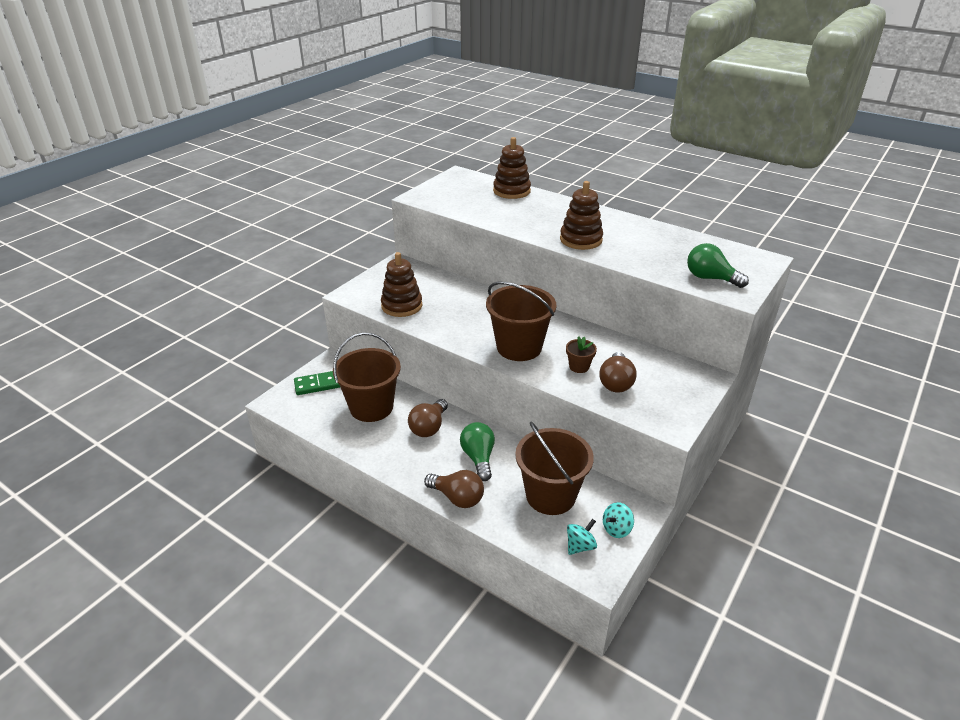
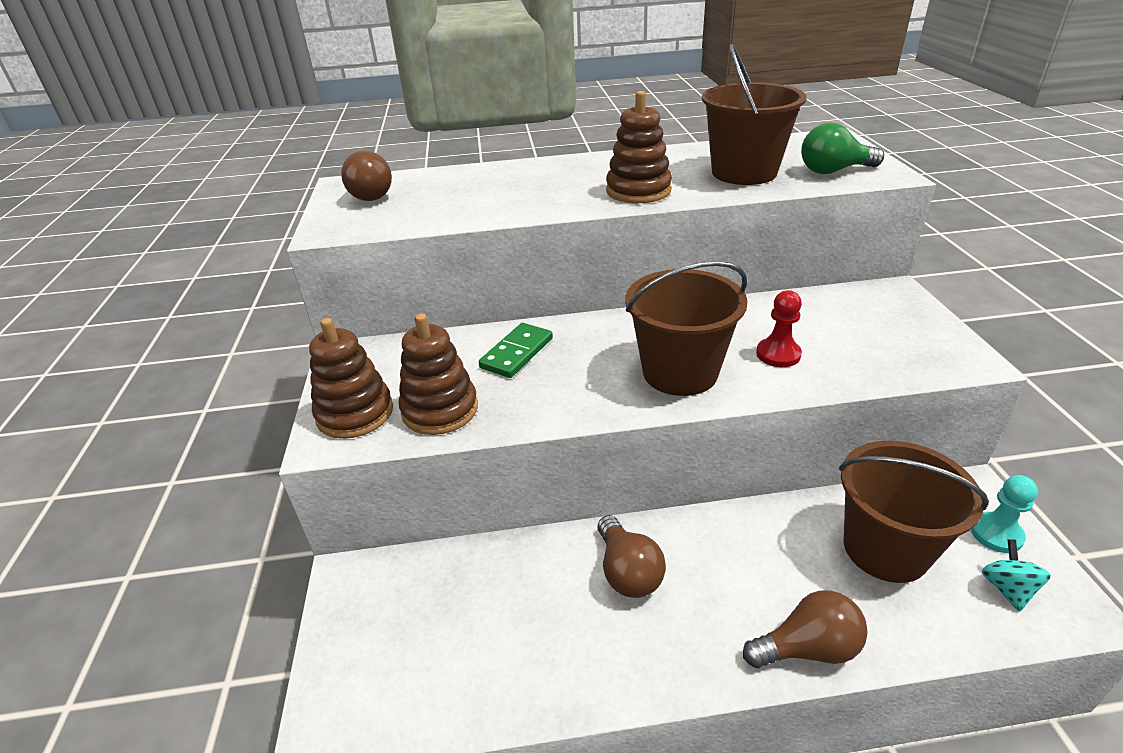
camera: 40 degrees left, 0 degrees up
(318, 384) = (372, 632): green domino -> green domino (516, 353)
(371, 407) = (507, 605): brown bucket -> brown bucket (744, 173)
(478, 458) = (746, 566): green light bulb -> none
(511, 191) = (454, 176): brown stacking toy -> brown stacking toy (355, 413)
(579, 366) = (778, 354): brown flower pot -> red pawn
(616, 382) = (841, 348): brown light bulb -> brown light bulb (368, 195)
(616, 529) = (996, 534): turquoise spinning top -> turquoise pawn

